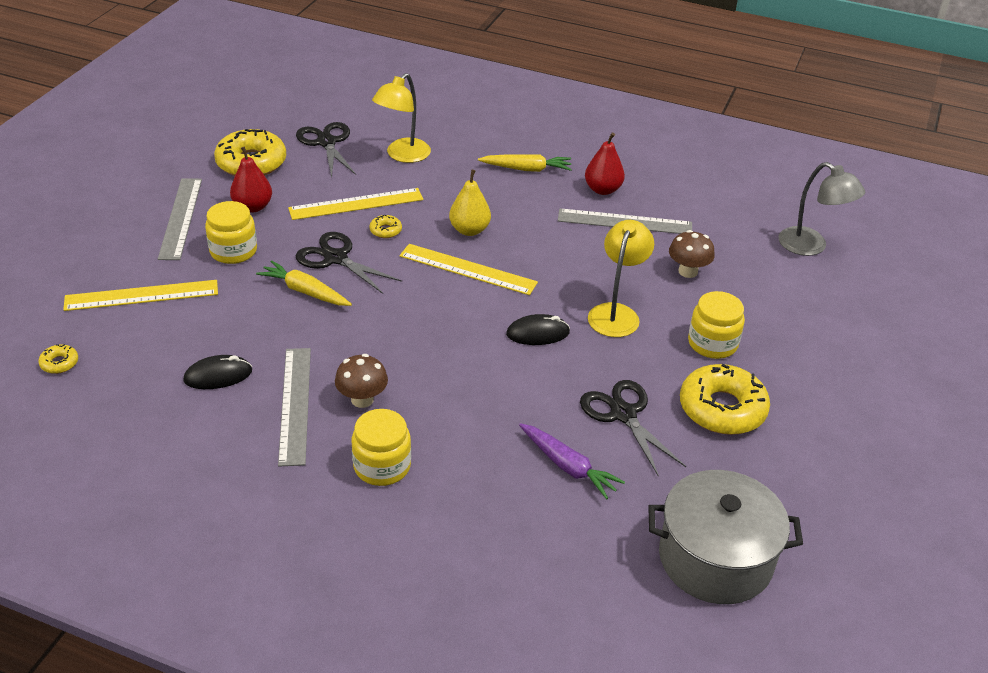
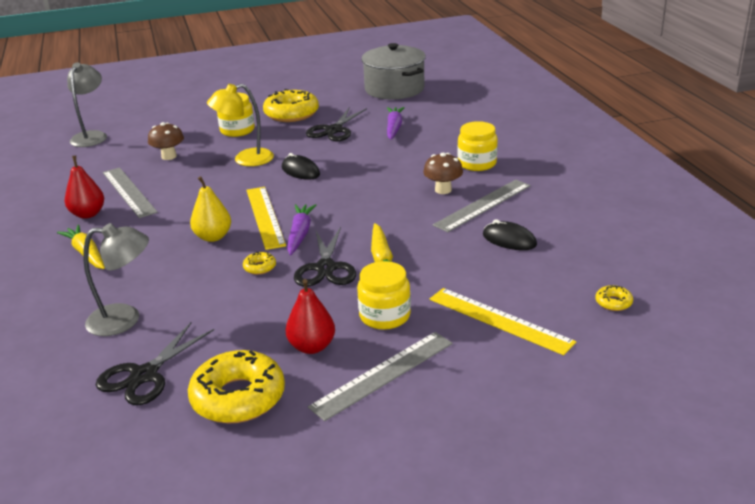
camera: 125 degrees left, 10 degrees down
(356, 204) = (238, 299): yellow ruler -> none
(402, 155) = (125, 319): yellow lamp -> grey lamp
(408, 272) = (300, 234): none -> purple carrot

